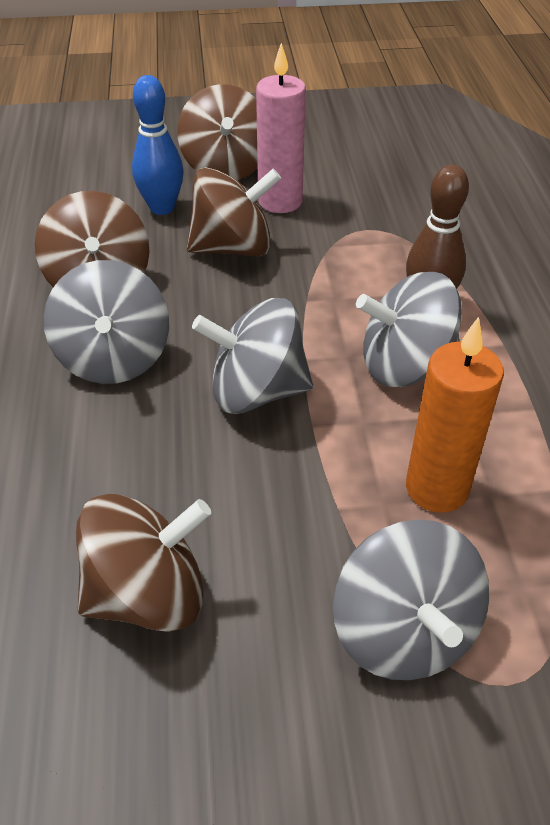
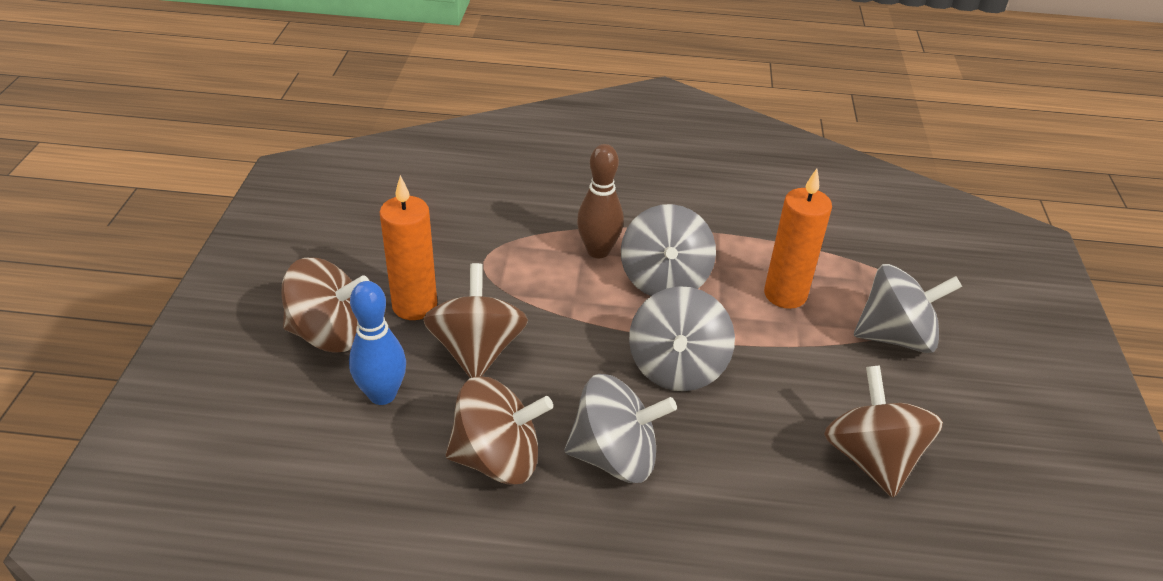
camera: 80 degrees left, 5 degrees down
(280, 201) = (414, 305): pink candle -> orange candle

